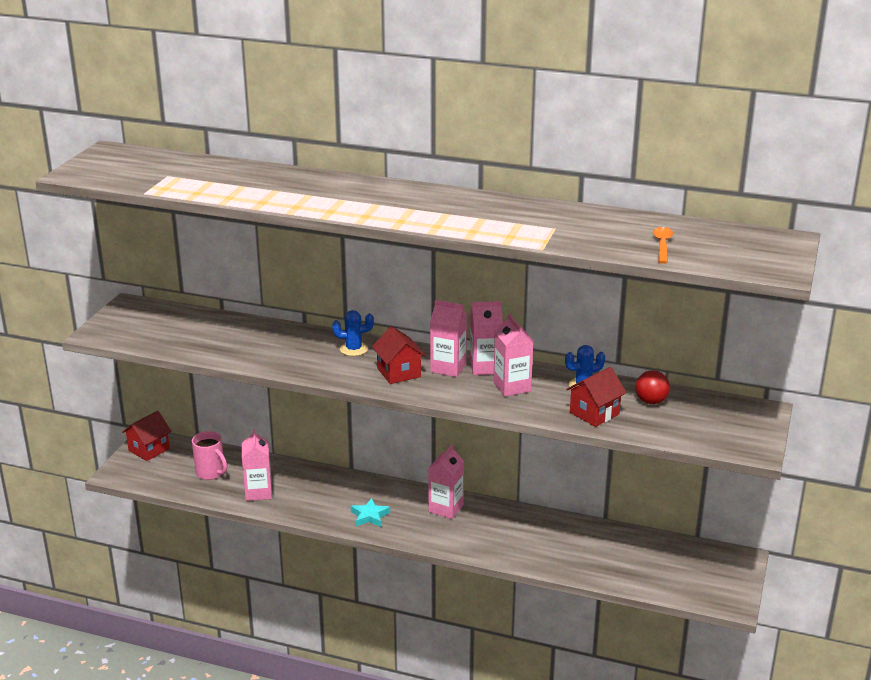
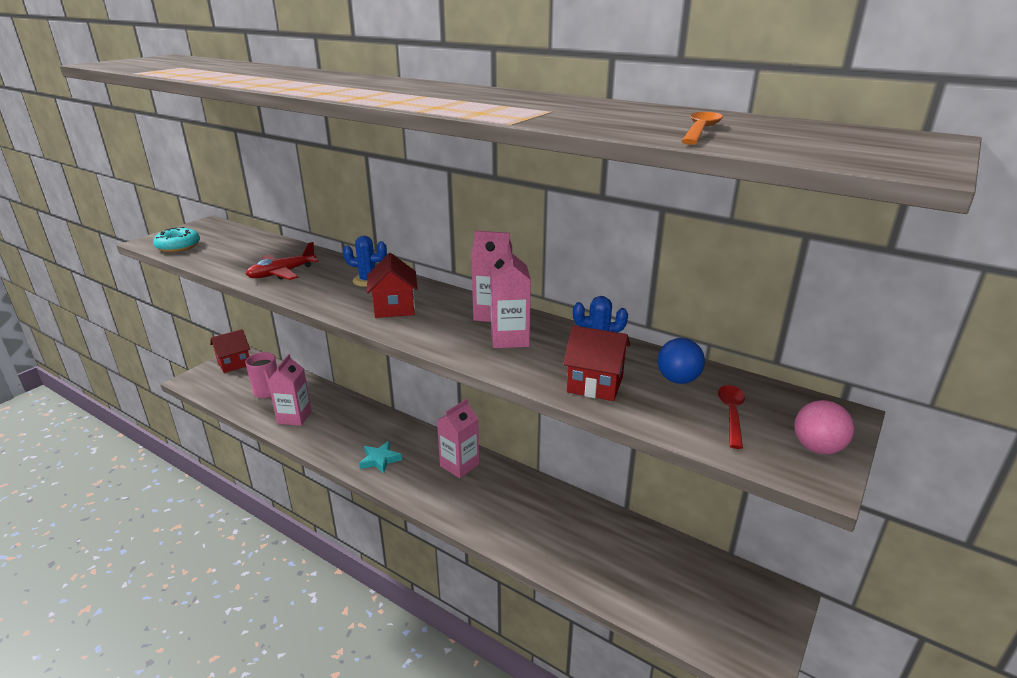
camera: 15 degrees right, 0 degrees up
(131, 336) = (178, 246): none -> turquoise donut
(267, 352) = (282, 273): none -> red plane
(448, 368) = (451, 309): pink carton -> none
(594, 413) = (595, 384): red house -> red house turned 45 degrees clockwise
(651, 401) = (678, 380): red ball -> blue ball
(694, 420) = (731, 414): none -> red spoon
(753, 434) = (817, 448): none -> pink ball

